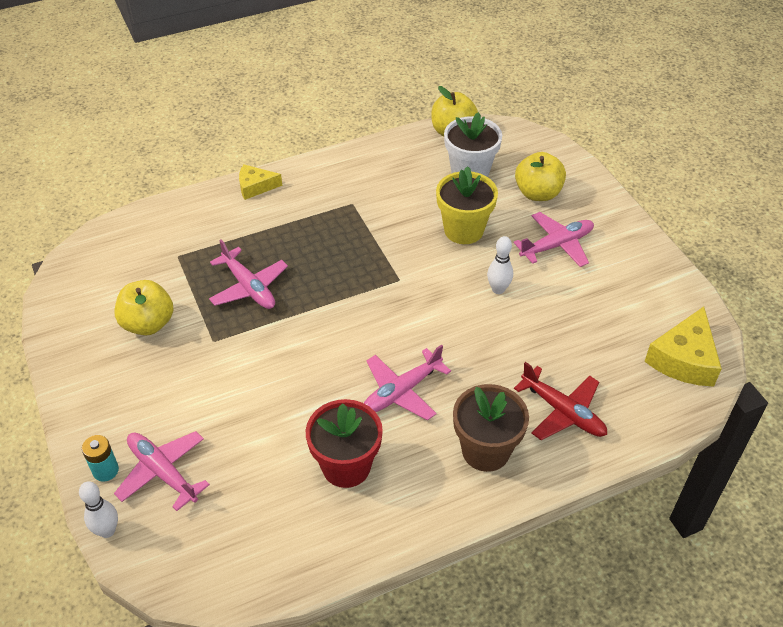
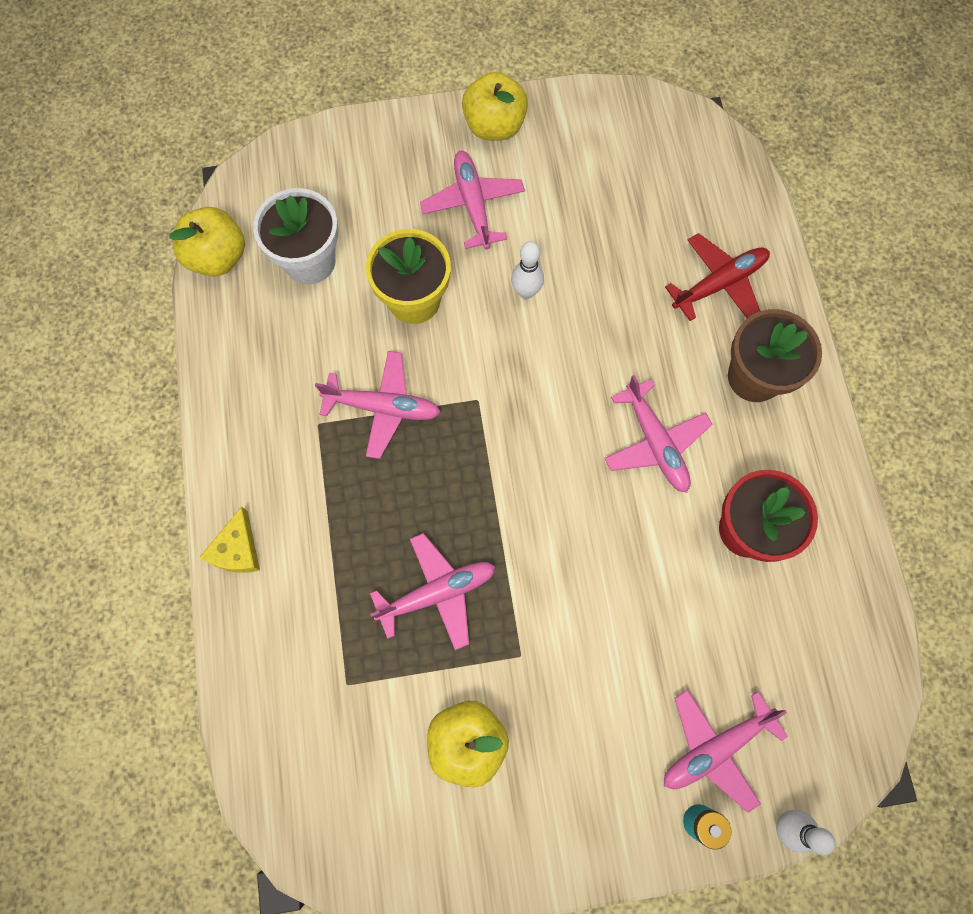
camera: 75 degrees left, 25 degrees up
(375, 232) = (383, 407): none -> pink plane
(537, 193) = (376, 194): yellow apple -> yellow apple (494, 126)
(684, 359) = (676, 142): yellow cheese -> none

